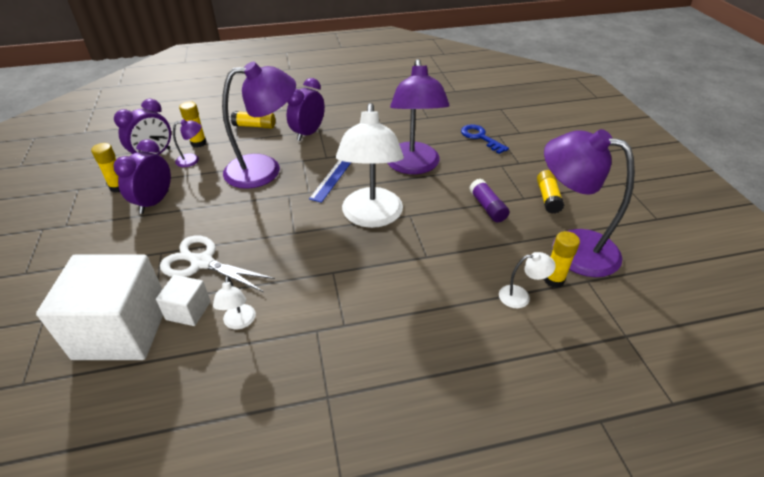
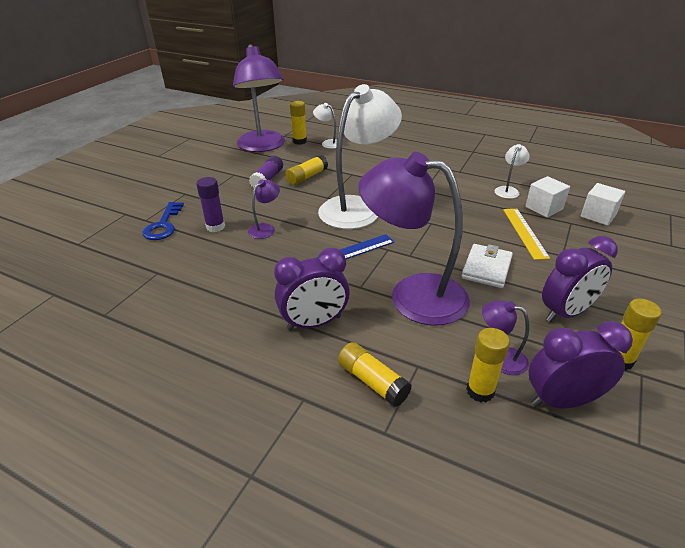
camera: 140 degrees left, 5 degrees down
(122, 330) = (598, 215): white cube -> white cube, size x0.47
(201, 262) = (524, 232): white scissors -> yellow ruler
(223, 210) = (486, 268): none -> white wallet
(413, 166) = (265, 228): purple lamp -> purple lamp, size x0.42
(447, 151) = (215, 227): none -> purple glue stick
(548, 198) = (220, 168): yellow glue stick -> yellow glue stick (307, 177)

